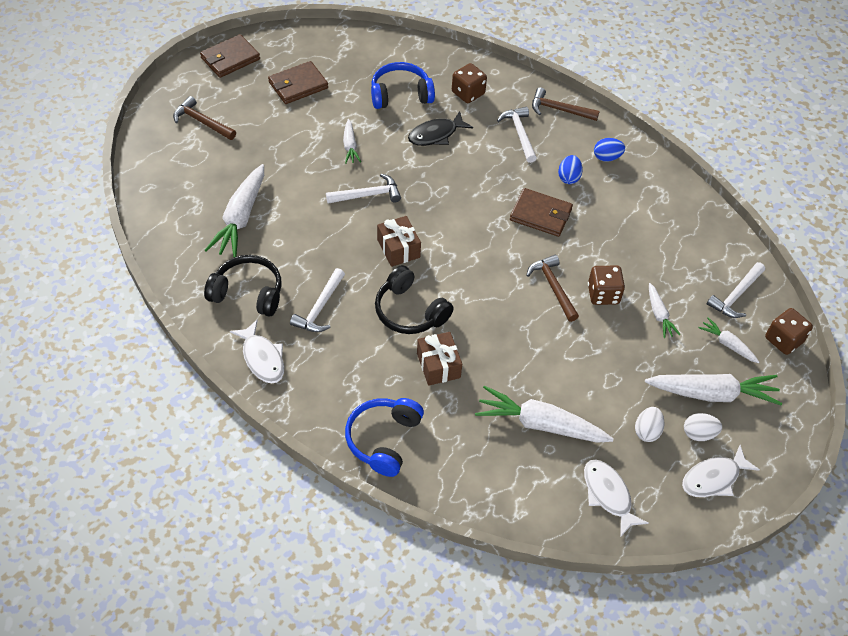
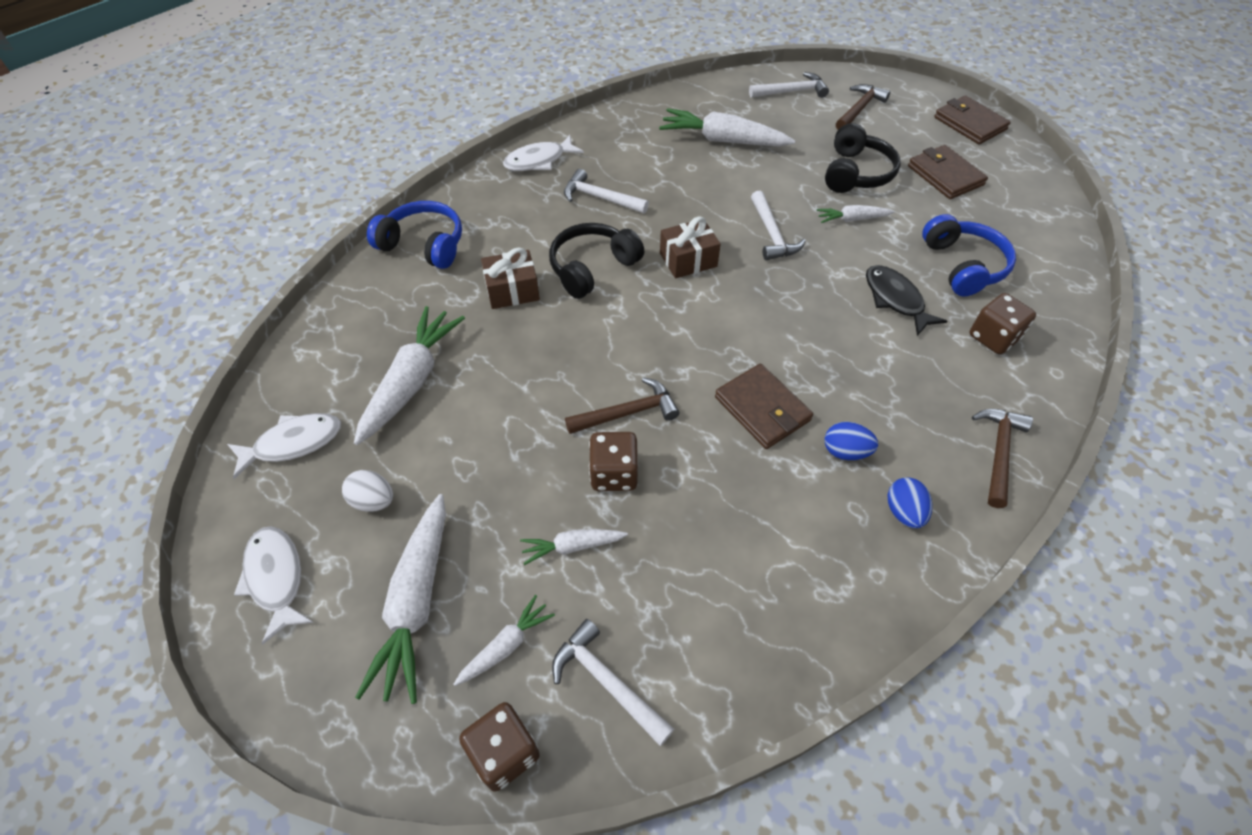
camera: 95 degrees right, 0 degrees up
(248, 293) = (621, 149): black headphones -> black headphones (856, 173)
(519, 134) = (925, 395): white hammer -> white hammer (791, 92)
(540, 215) = (762, 409): brown wallet -> brown wallet turned 60 degrees counterclockwise
(698, 434) = (352, 570): white egg -> none

